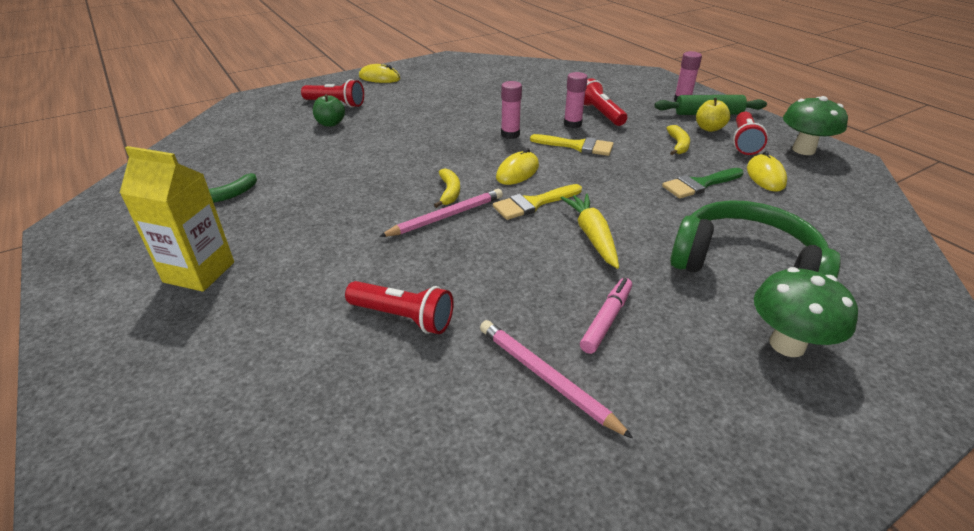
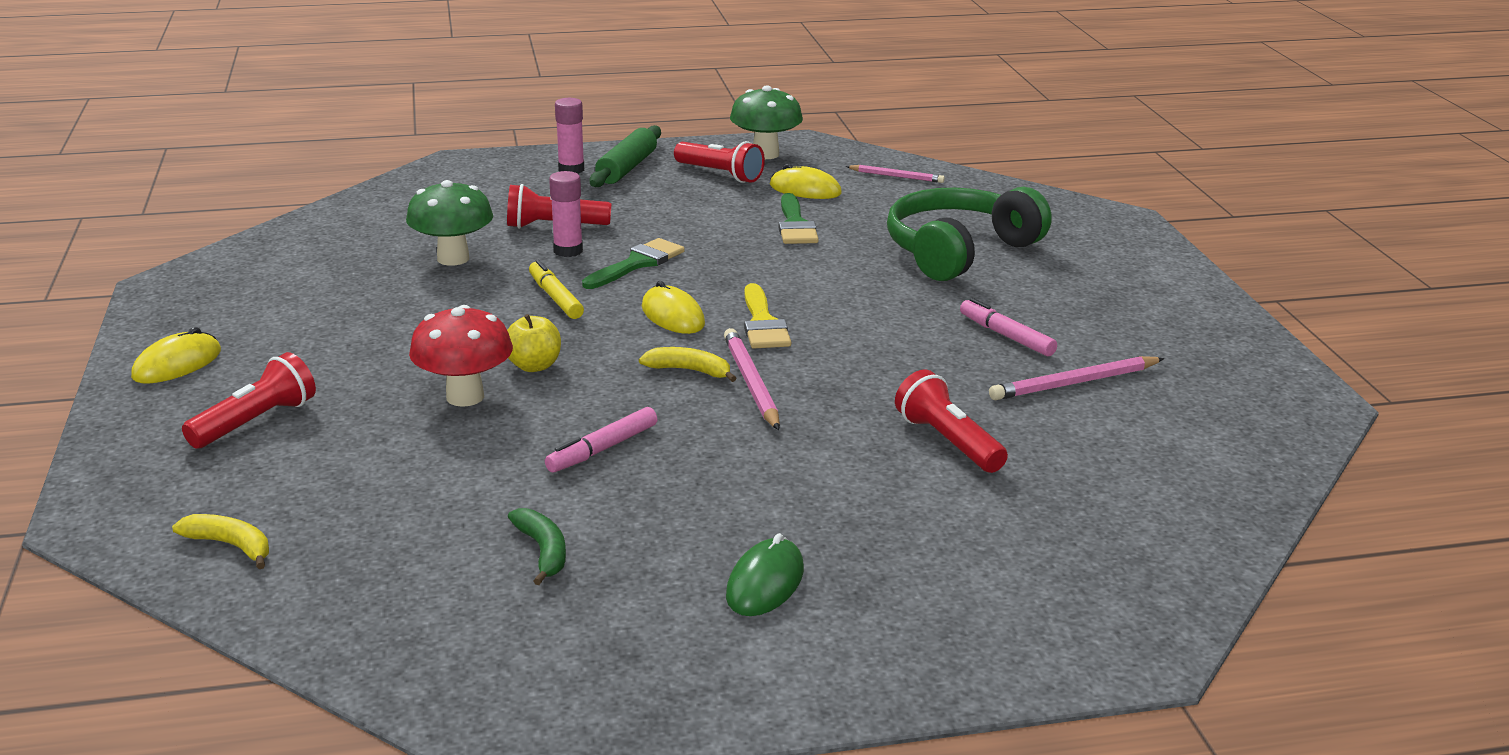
camera: 70 degrees left, 10 degrees down
(199, 272) = (765, 583): yellow carton -> green mouse
(330, 123) = (346, 436): green apple -> none
(341, 187) = (602, 449): none -> pink marker
(382, 139) = (465, 397): none -> red mushroom
(403, 317) = (948, 442): red flashlight -> red flashlight turned 75 degrees counterclockwise
(510, 134) = (555, 298): pink glue stick -> yellow marker
(577, 146) = (637, 263): yellow brush -> green brush
(592, 236) = (858, 307): yellow carrot -> none
(678, 145) = (693, 208): yellow banana -> yellow banana (231, 546)
(709, 128) = (667, 180): yellow apple -> yellow apple (534, 366)
(787, 344) = (1075, 271): green mushroom -> green mushroom (453, 259)
(851, 209) = (896, 176): none -> pink pencil

